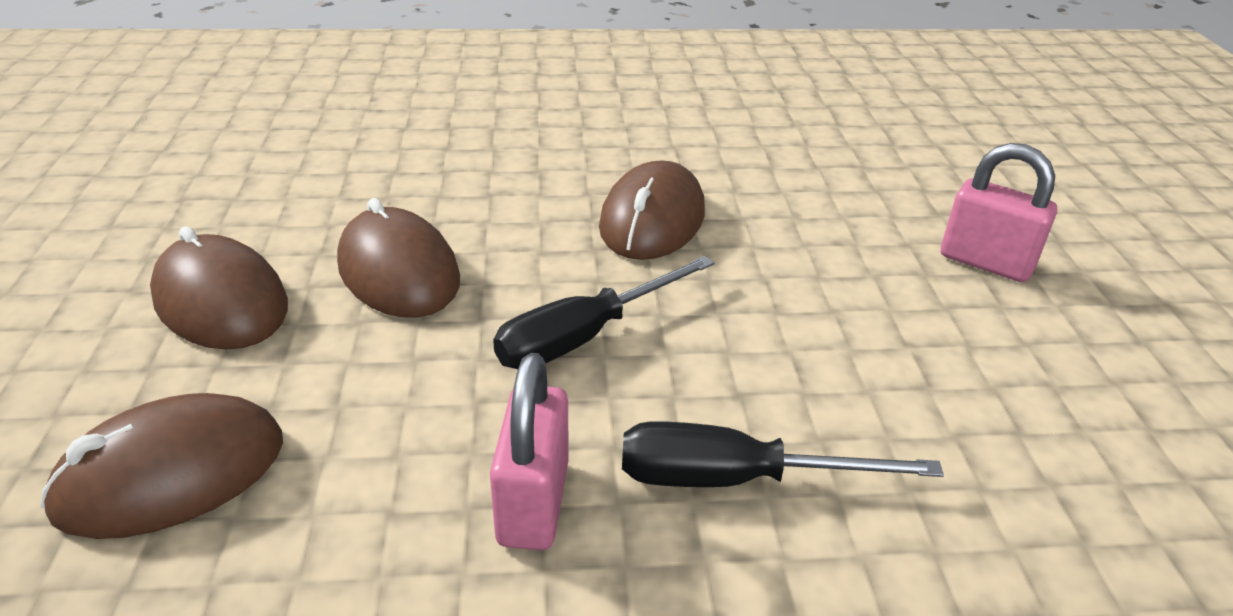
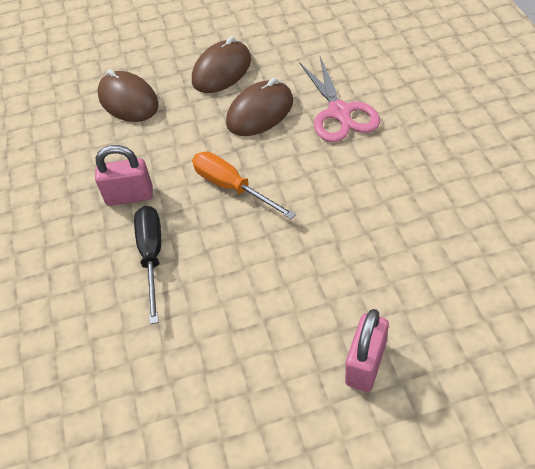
camera: 85 degrees right, 15 degrees up
(468, 192) = (339, 112): none -> pink scissors
(584, 336) = (232, 187): black screwdriver -> orange screwdriver
(652, 220) = (344, 191): brown mouse -> none

